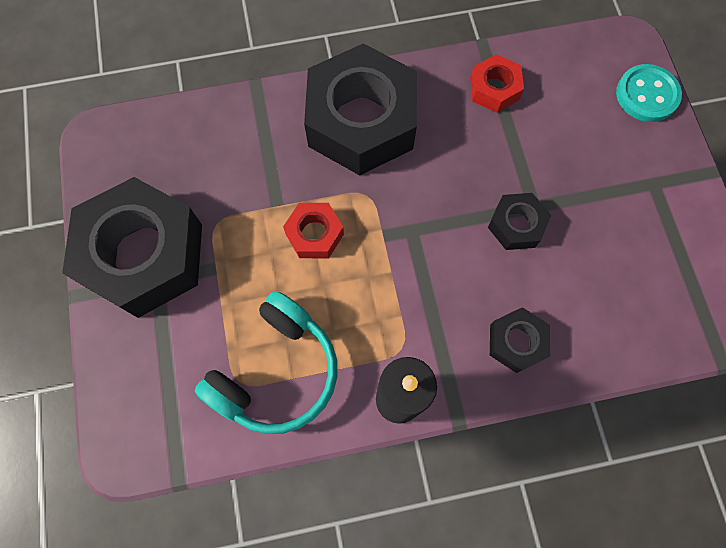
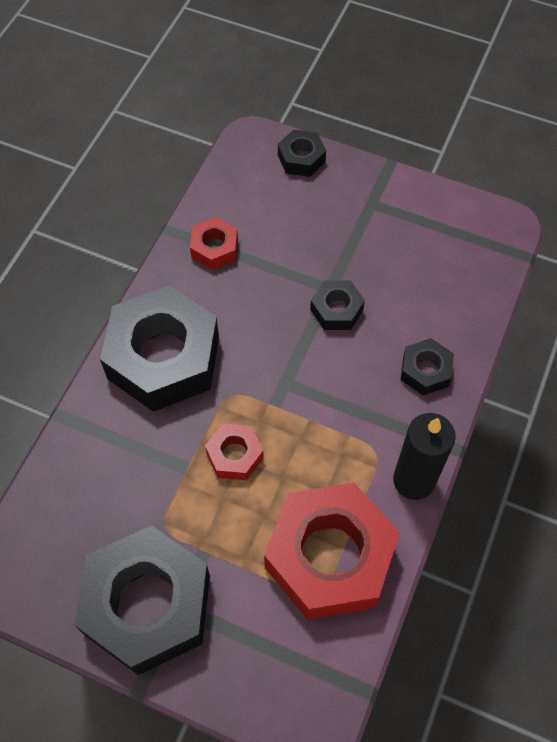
camera: 55 degrees left, 10 degrees down
(276, 371) = (330, 557): turquoise headphones -> red nut
(646, 95) = (301, 158): turquoise button -> black nut

